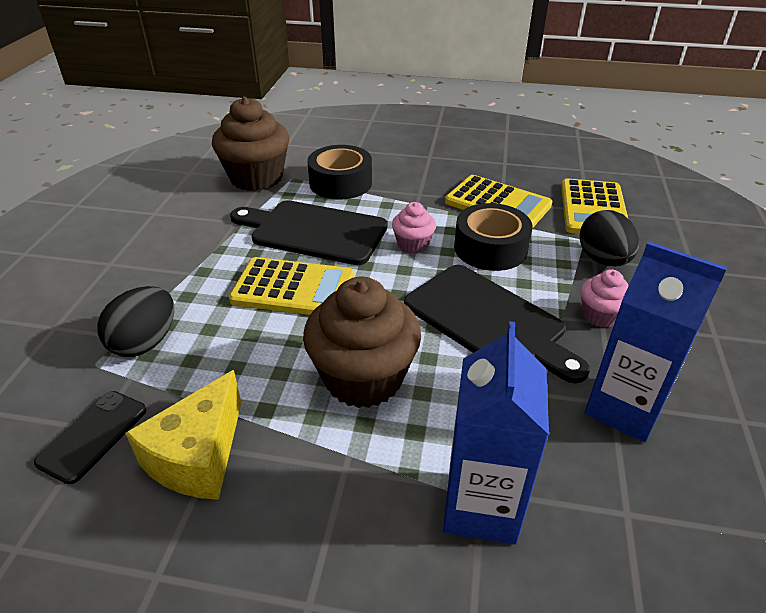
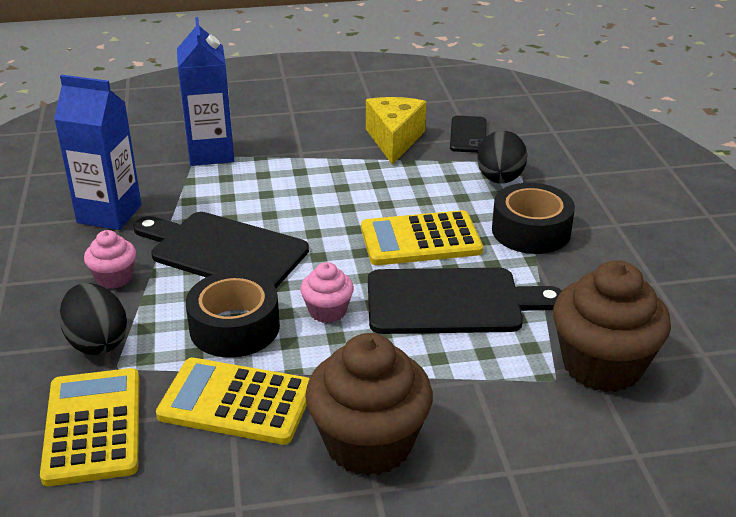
camera: 160 degrees right, 5 degrees down
(340, 183) = (479, 386): black tape -> black tape (531, 231)
(363, 378) = (314, 192): brown cupcake -> brown cupcake (369, 443)

